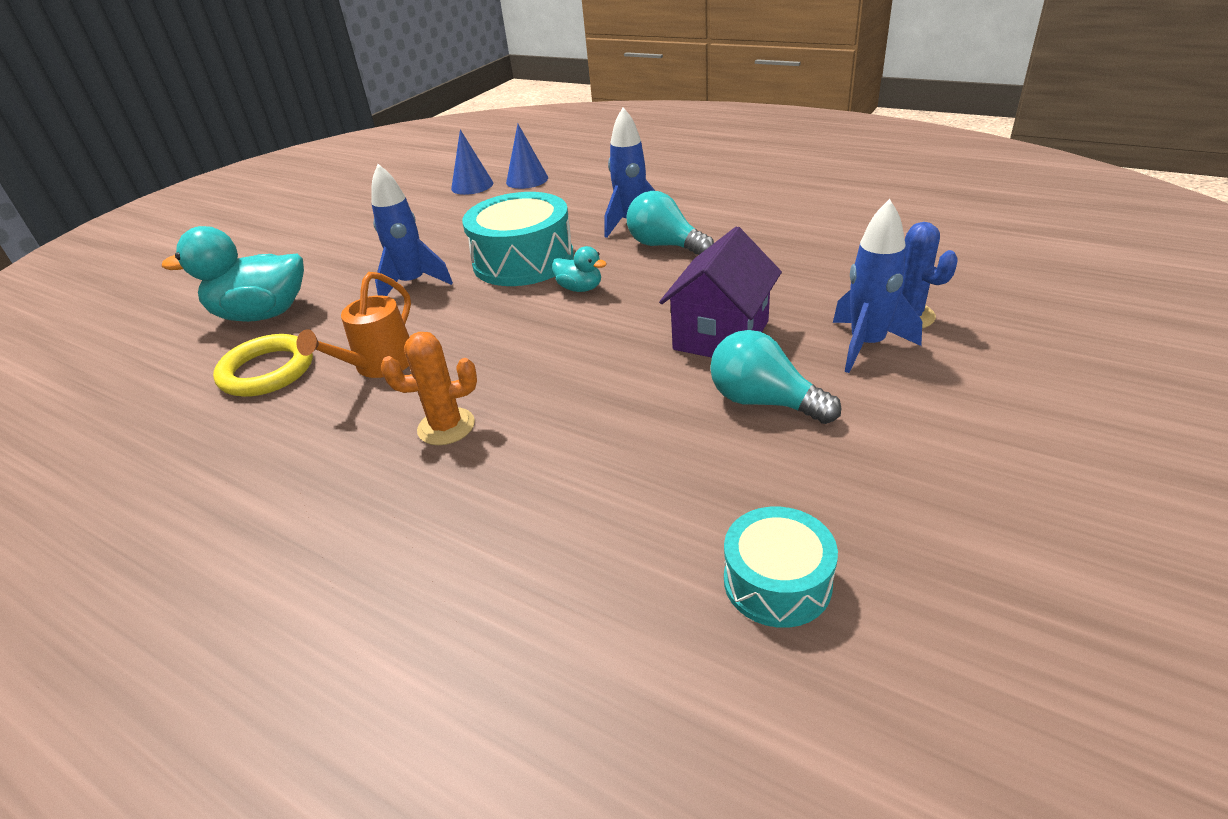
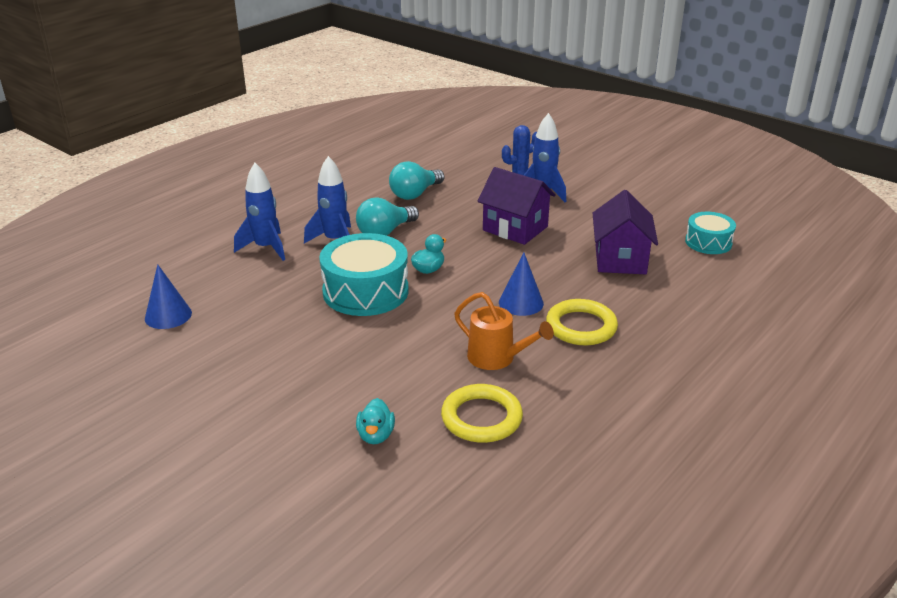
camera: 85 degrees left, 5 degrees down
(262, 314) = (376, 435): turquoise duck -> turquoise duck, size x0.48
(413, 284) = (371, 347): blue rocket -> blue rocket (265, 248)
(446, 427) = (581, 327): orange cactus -> yellow ring
(527, 180) = (188, 283): blue cone -> blue cone (521, 303)
(657, 453) = (620, 259): none -> purple house
(764, 402) = (584, 226): turquoise light bulb -> turquoise light bulb (415, 194)

